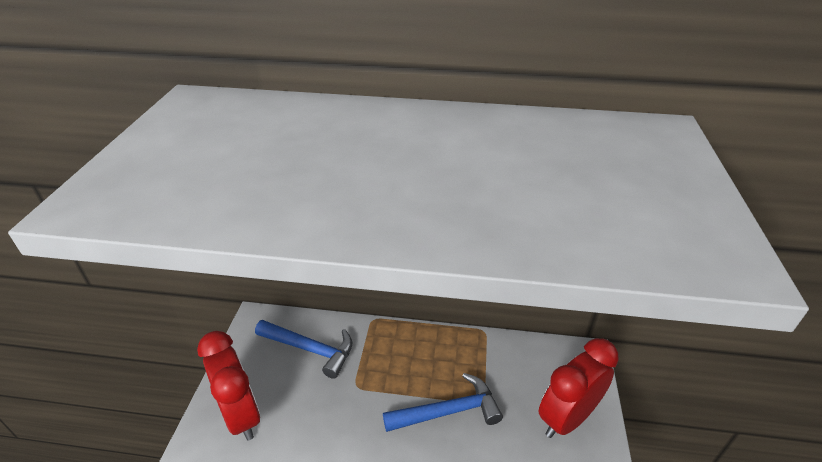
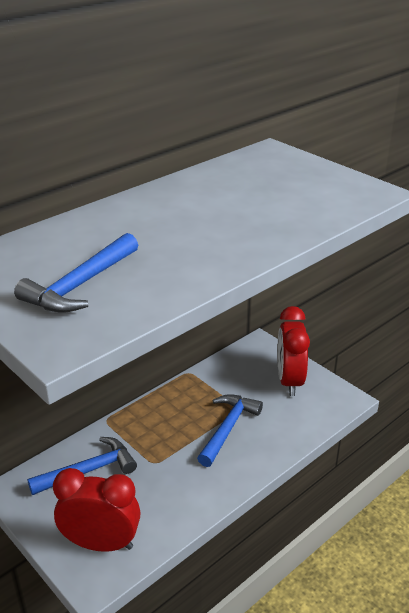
camera: 50 degrees left, 5 degrees down
(208, 162) = (80, 285): none -> blue hammer

